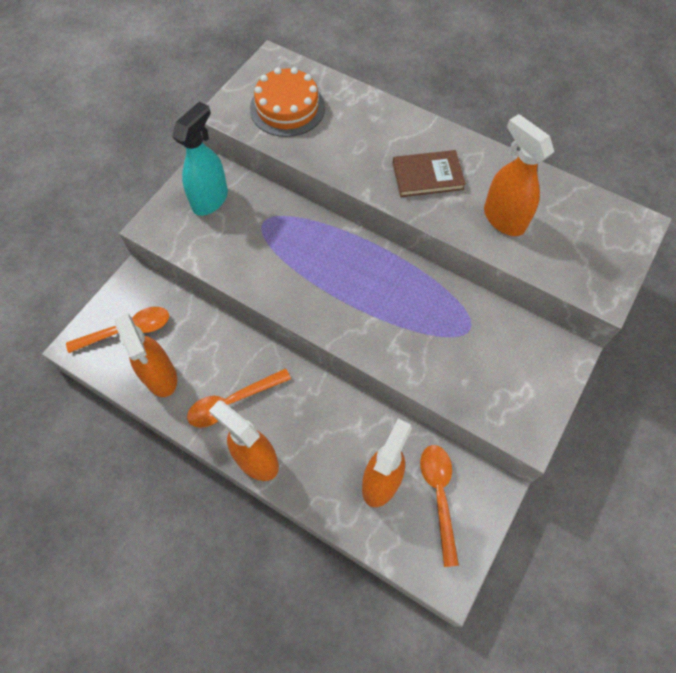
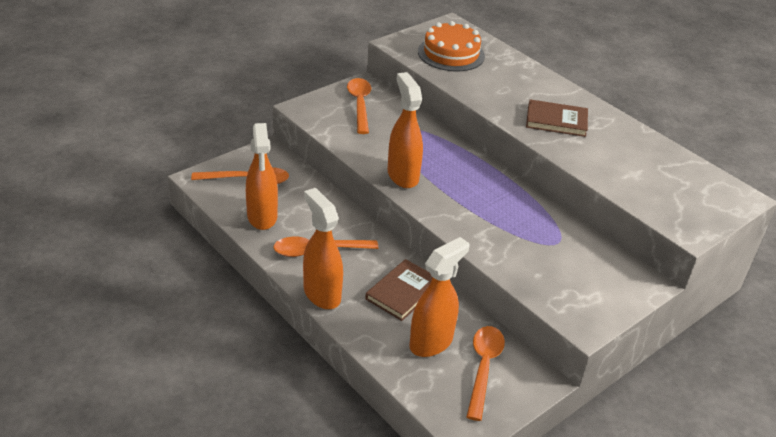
camera: 15 degrees right, 25 degrees down
(210, 199) = (359, 104): turquoise spray bottle -> orange spoon
(333, 426) = (403, 292): none -> brown book
(503, 219) = (614, 162): orange spray bottle -> orange spray bottle (402, 175)

